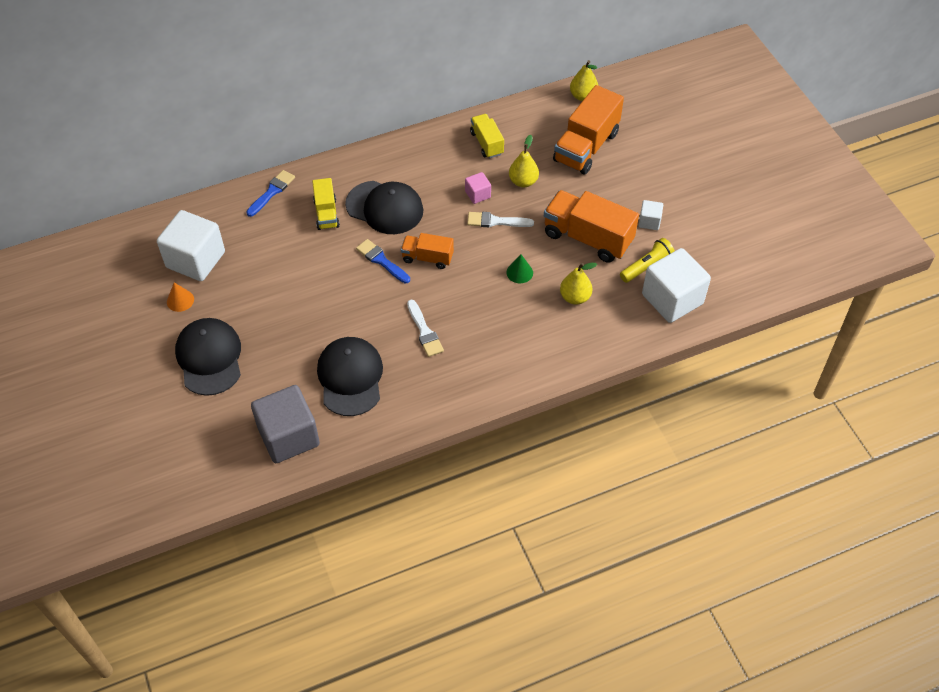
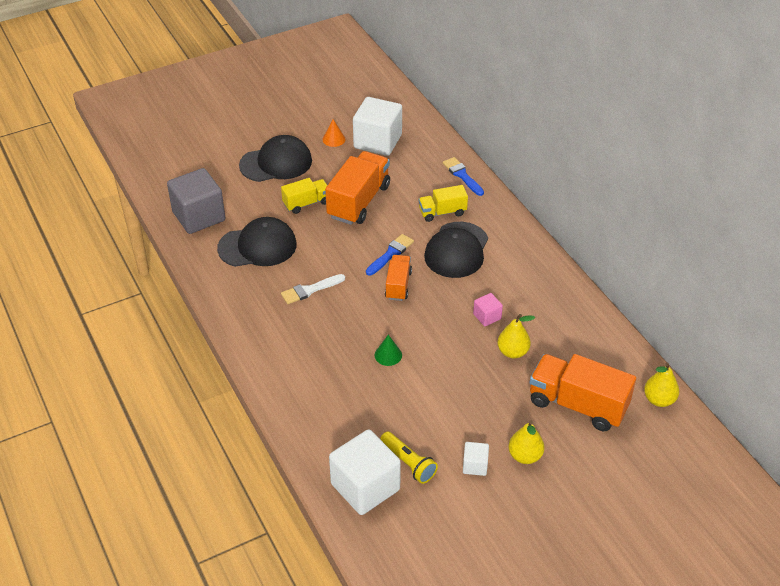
camera: 85 degrees right, 10 degrees down
(272, 192) = (462, 175): blue brush -> blue brush turned 150 degrees counterclockwise
(487, 143) = (561, 319): yellow truck -> yellow truck (306, 203)
(496, 221) = (453, 333): white brush -> none
(575, 297) = (360, 401): yellow pear -> yellow pear (525, 456)
(587, 238) = (442, 409): orange truck -> orange truck (359, 201)

